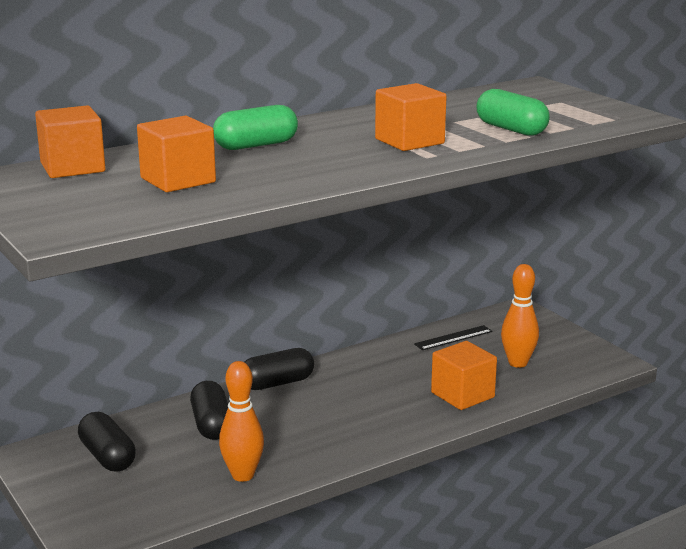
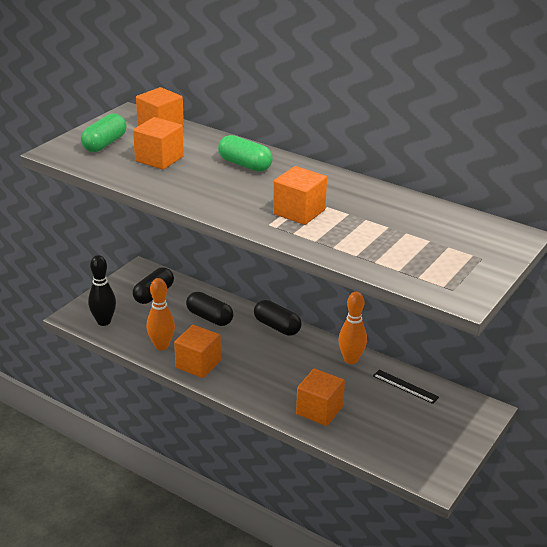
camera: 65 degrees right, 10 degrees up
(133, 514) = (104, 322): none -> black bowling pin
(211, 425) = (209, 318): black capsule -> black capsule turned 75 degrees clockwise
(309, 455) = (198, 364): none -> orange cube
(511, 129) = (367, 245): green capsule -> green capsule (104, 144)
(518, 363) = (390, 428): orange bowling pin -> orange bowling pin (351, 360)

